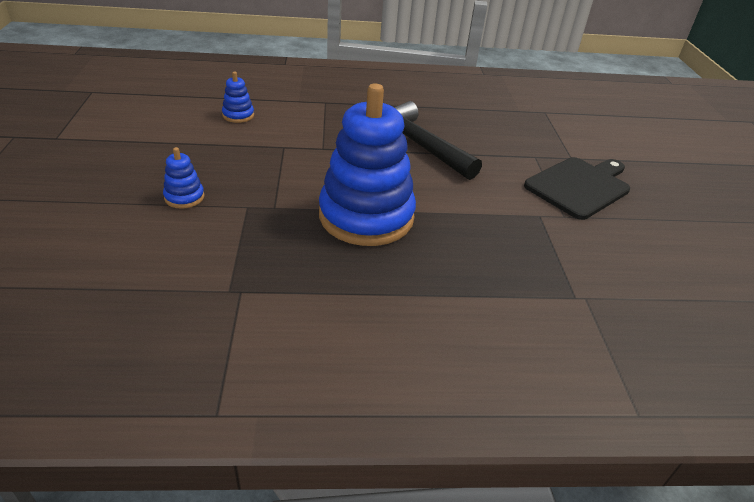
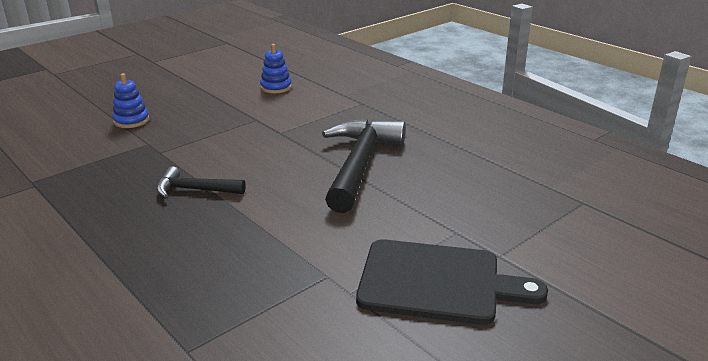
camera: 55 degrees right, 10 degrees down
(366, 216) = (194, 190): blue stacking toy -> black hammer

